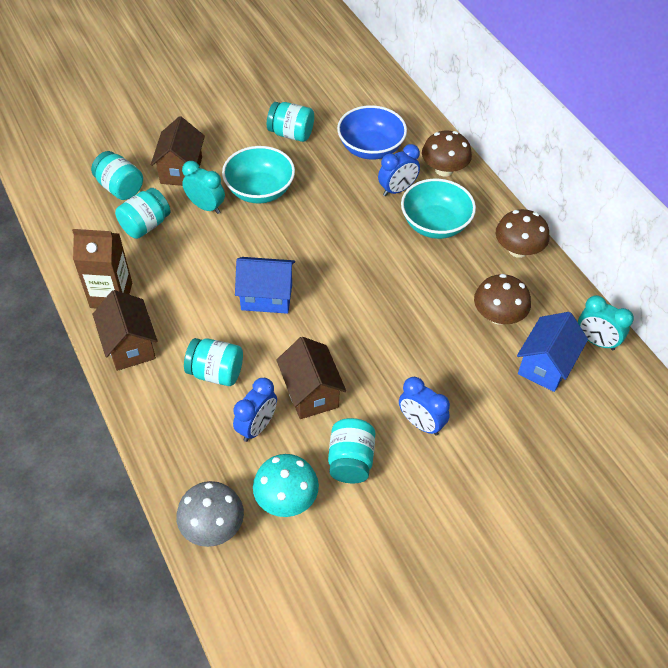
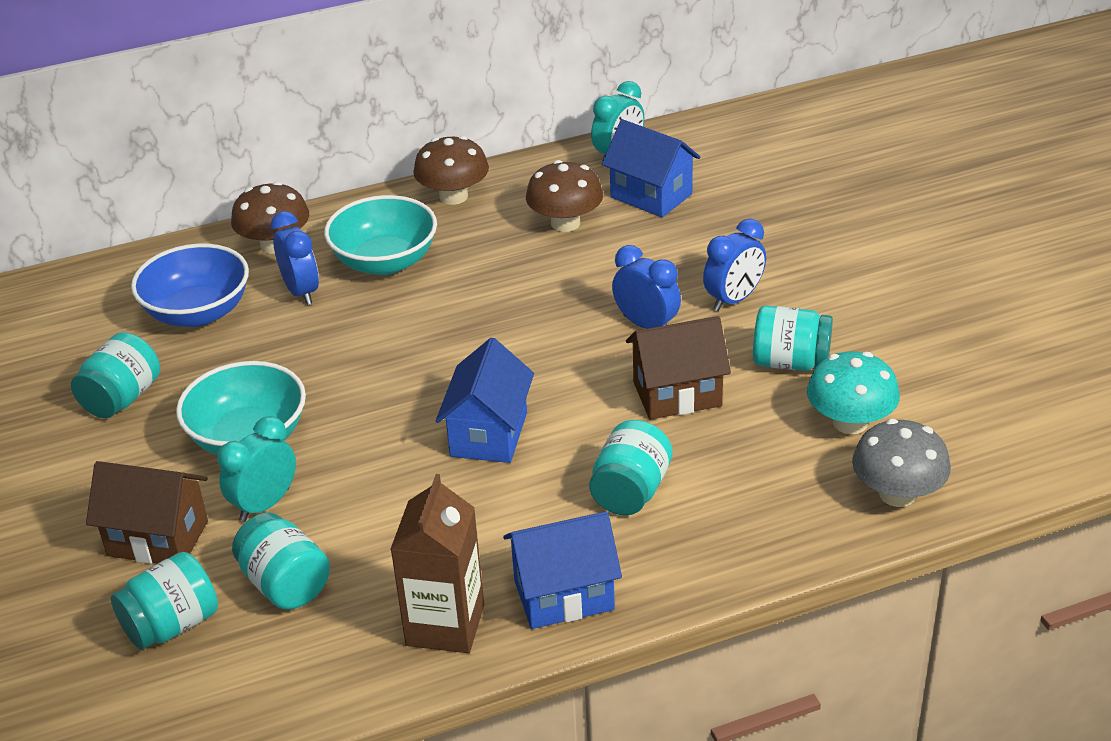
camera: 80 degrees left, 15 degrees down
(130, 346) = (564, 595): brown house -> blue house
(257, 427) = (733, 448): blue clock -> blue clock (646, 325)

